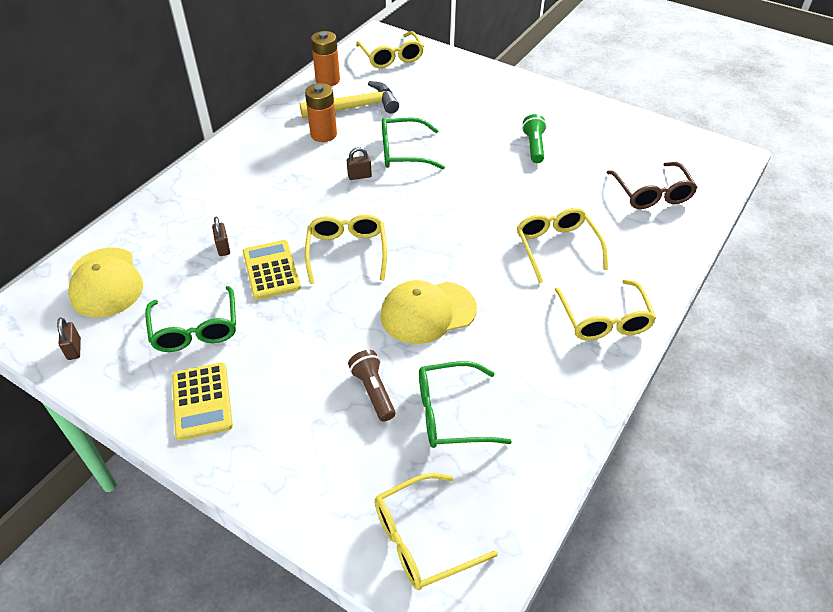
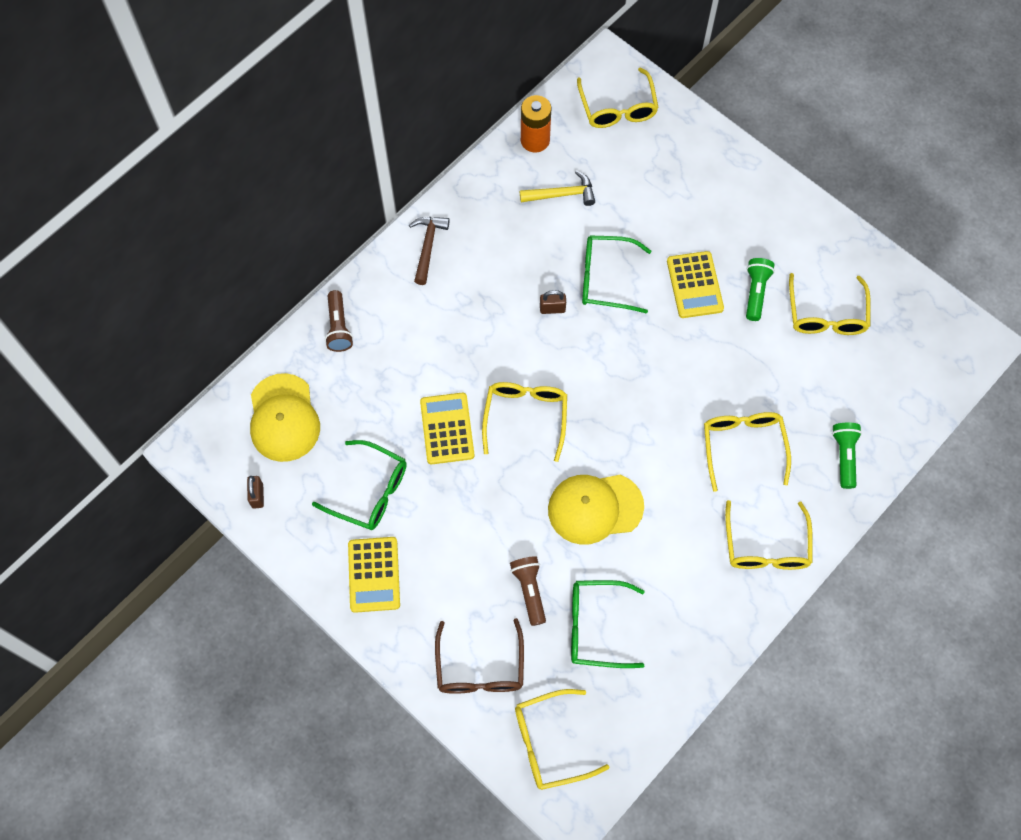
camera: 10 degrees right, 20 degrees up
(161, 210) = (338, 327): none -> brown flashlight
(195, 329) = (370, 491): green glasses -> green glasses turned 60 degrees counterclockwise
(223, 248) = (400, 390): brown padlock -> none
(242, 150) = (427, 247): none -> brown hammer
(323, 134) = (520, 235): orange battery -> none
(355, 107) = (562, 194): yellow hammer -> yellow hammer, size x0.66
(481, 148) = (695, 285): none -> yellow calculator
(598, 153) = (826, 315): none -> yellow glasses
(651, 243) = (844, 456): none -> green flashlight
(652, 194) = (867, 387): brown glasses -> brown glasses (480, 668)

